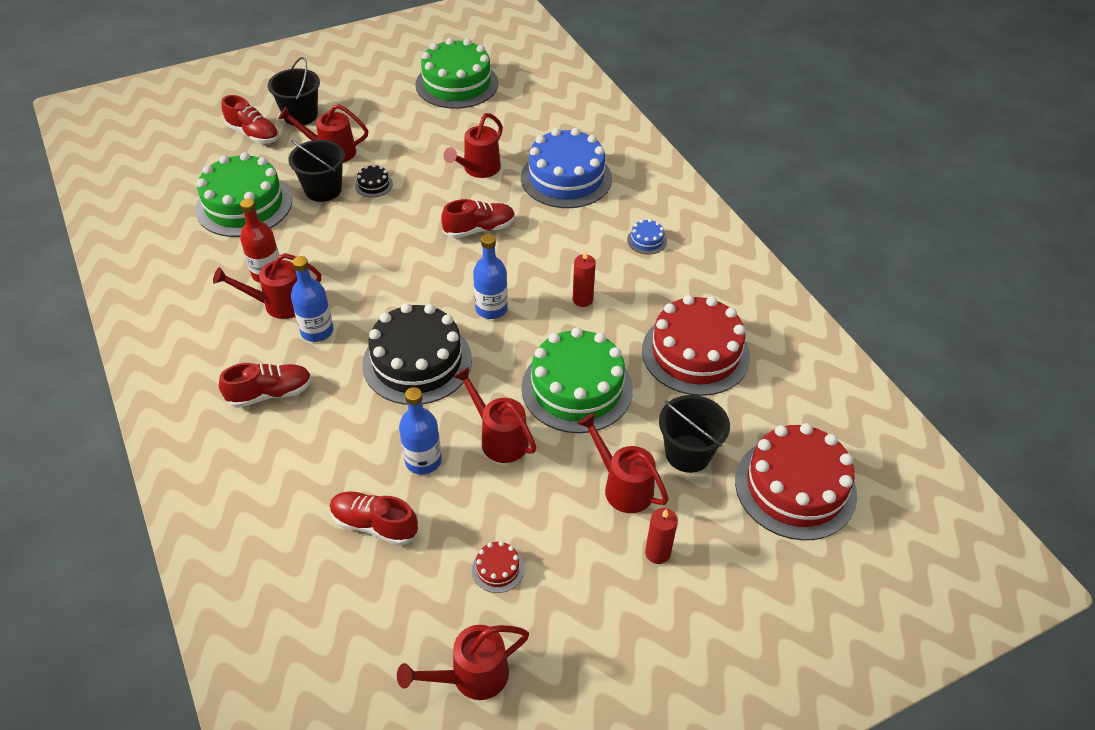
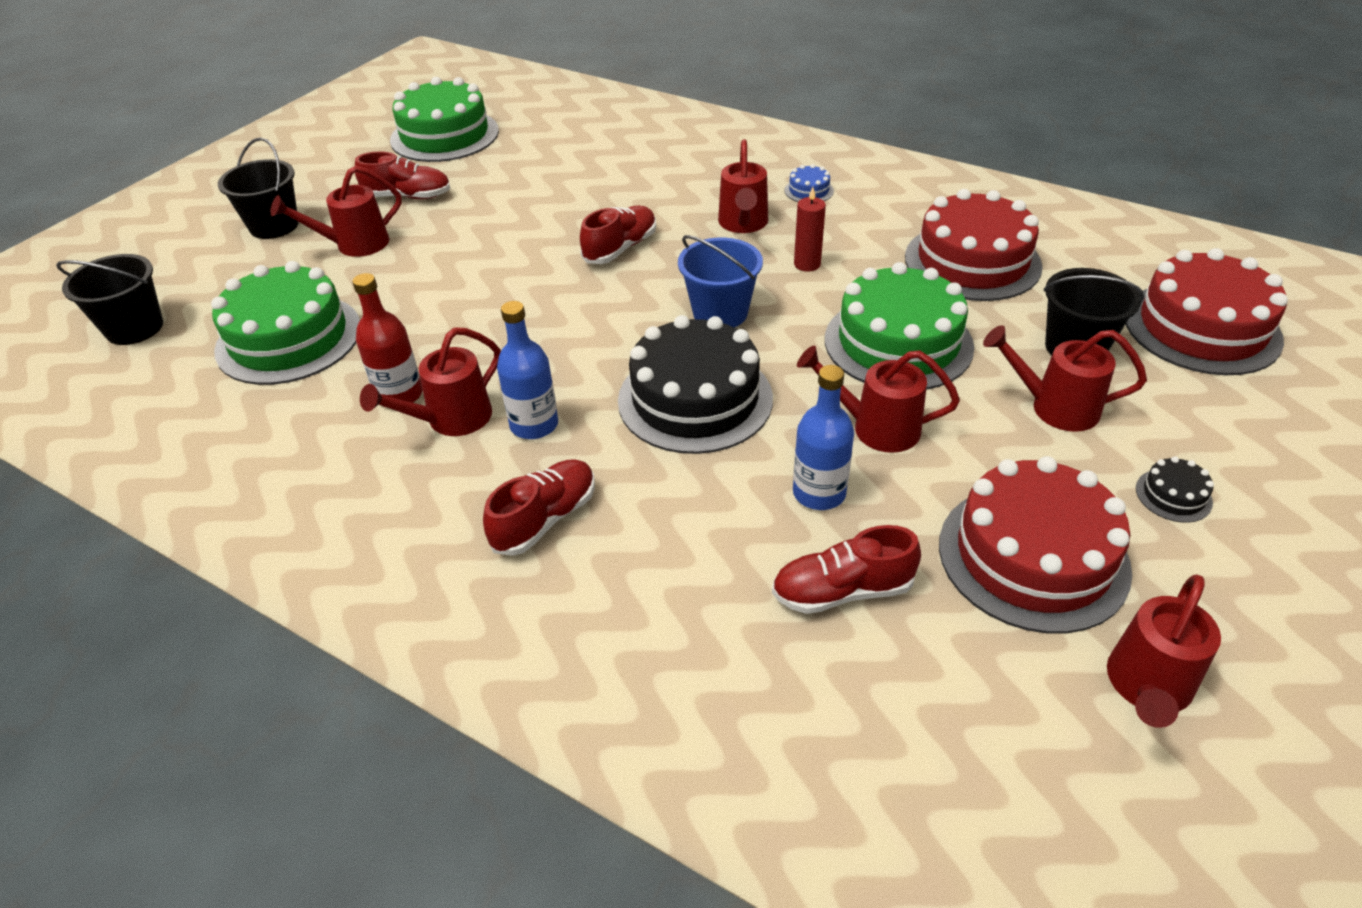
camera: 30 degrees left, 5 degrees down
(253, 134) = (226, 265): red shoe -> red shoe (408, 196)
(323, 189) = (384, 284): black bucket -> black bucket (134, 328)
(373, 185) = (445, 256): black cake -> black cake (1173, 495)
(478, 169) = (556, 198): red watering can -> red watering can (743, 224)
(491, 309) = (720, 313): blue bottle -> blue bucket
(498, 569) = (1033, 556): red cake -> red cake, size x2.45
(566, 178) = (663, 171): blue cake -> none
(657, 553) = (1163, 449): red candle -> none

